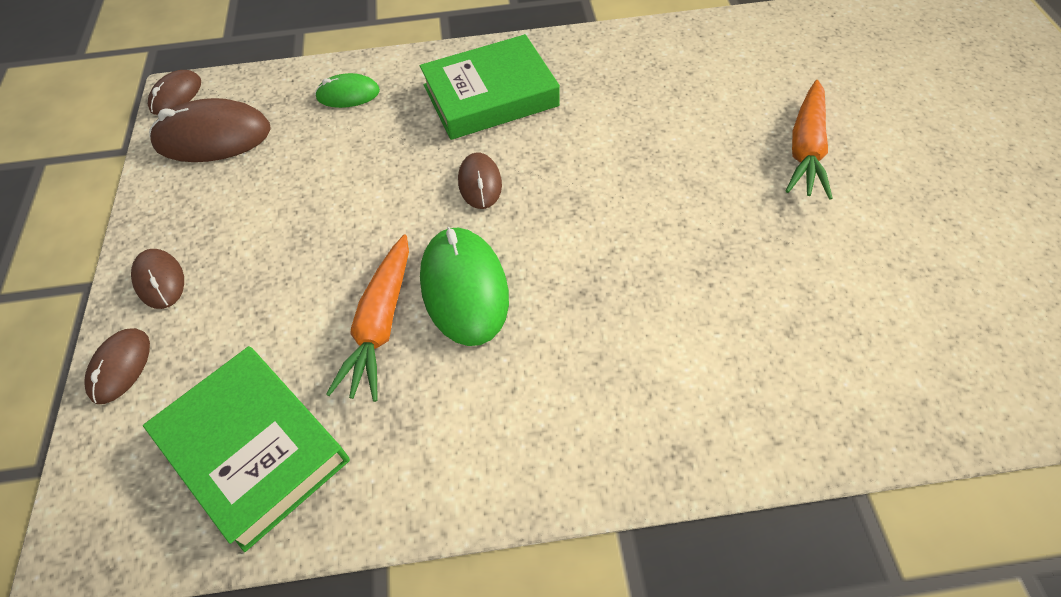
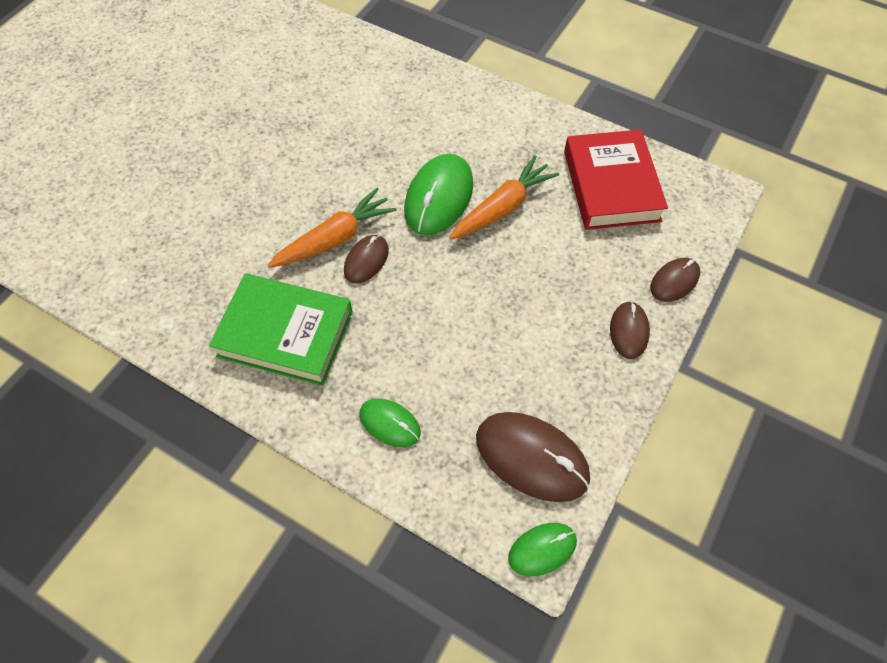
camera: 145 degrees left, 5 degrees up
(176, 95) = (542, 549): brown mouse -> green mouse
(254, 449) = (611, 185): green book -> red book
(806, 149) = (157, 146): orange carrot -> orange carrot (335, 238)

